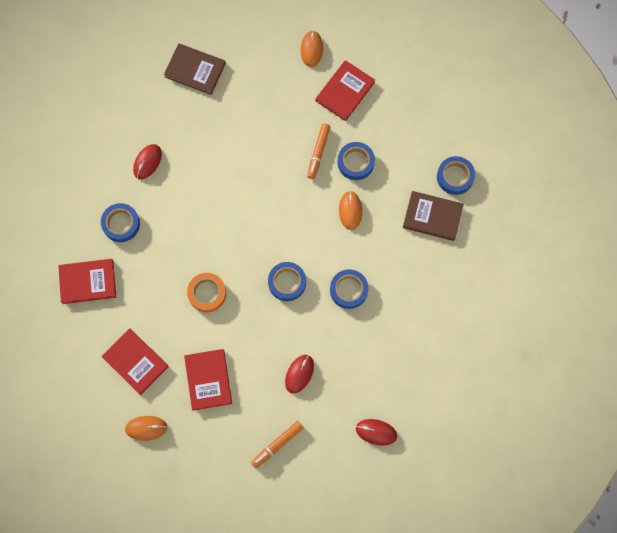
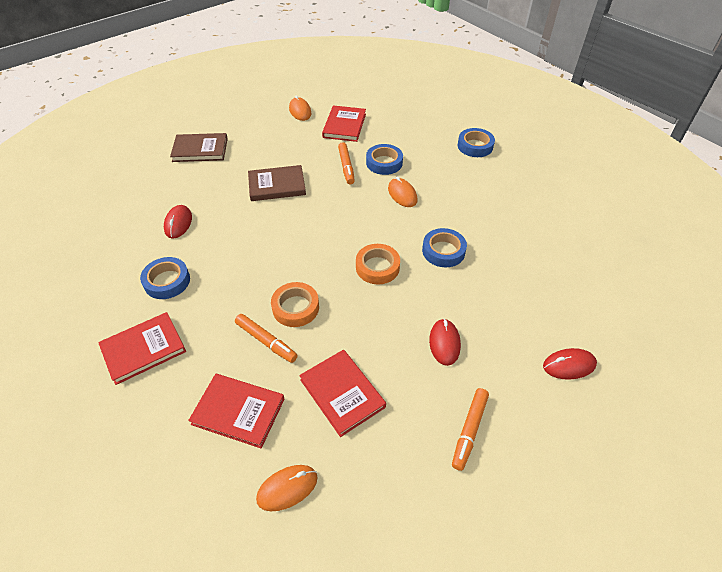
camera: 25 degrees left, 25 degrees down
(174, 314) = (266, 341): none -> orange marker
(287, 282) = (377, 267): blue tape -> orange tape
(432, 217) = (478, 175): brown book -> brown book (277, 185)

